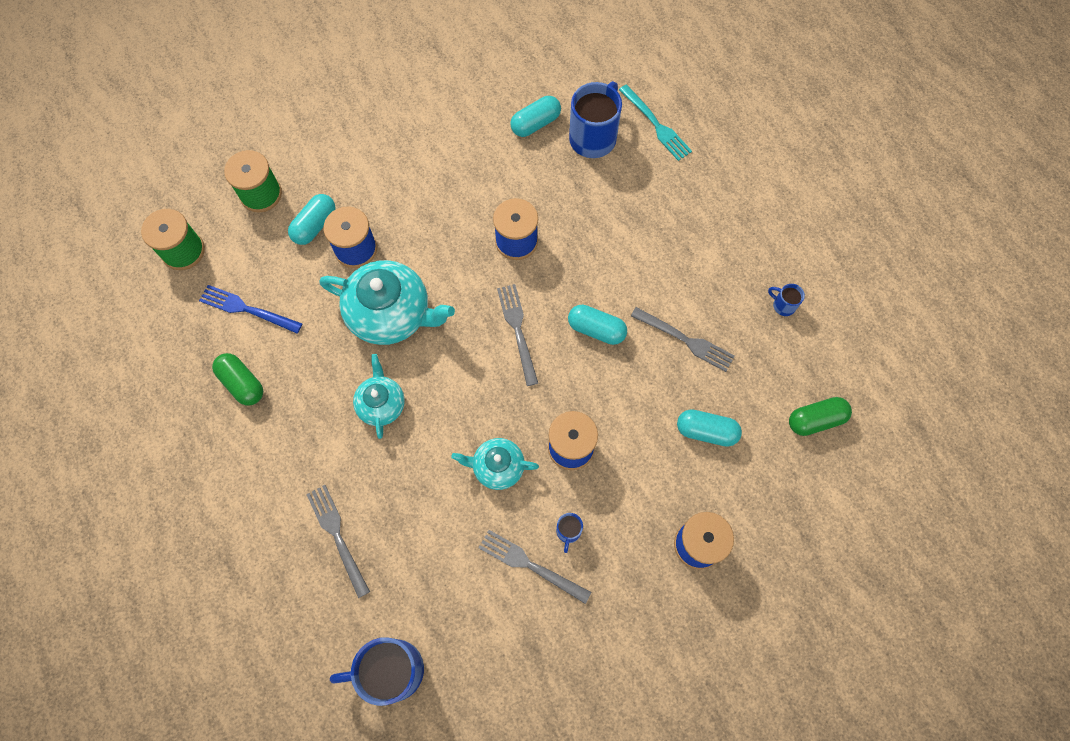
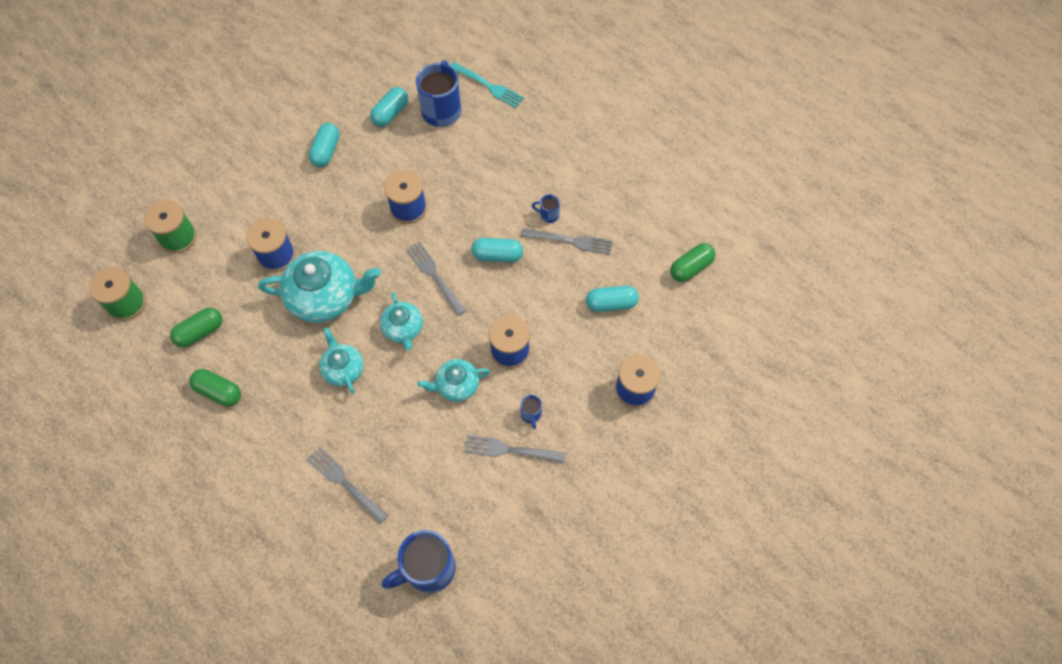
camera: 20 degrees left, 5 degrees down
(246, 309) = (200, 332): blue fork -> green capsule
(315, 225) = (234, 248): turquoise capsule -> turquoise capsule (326, 151)
(462, 380) = (403, 329): none -> turquoise teapot
(783, 305) = (636, 191): blue mug -> blue mug (548, 215)

